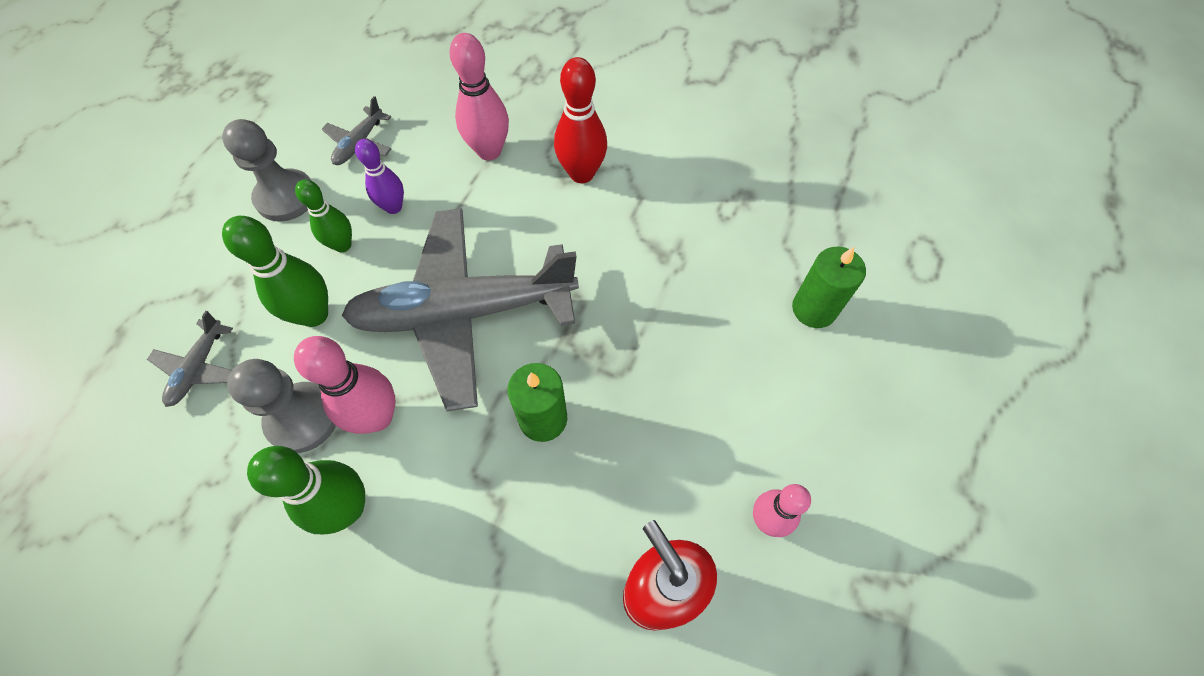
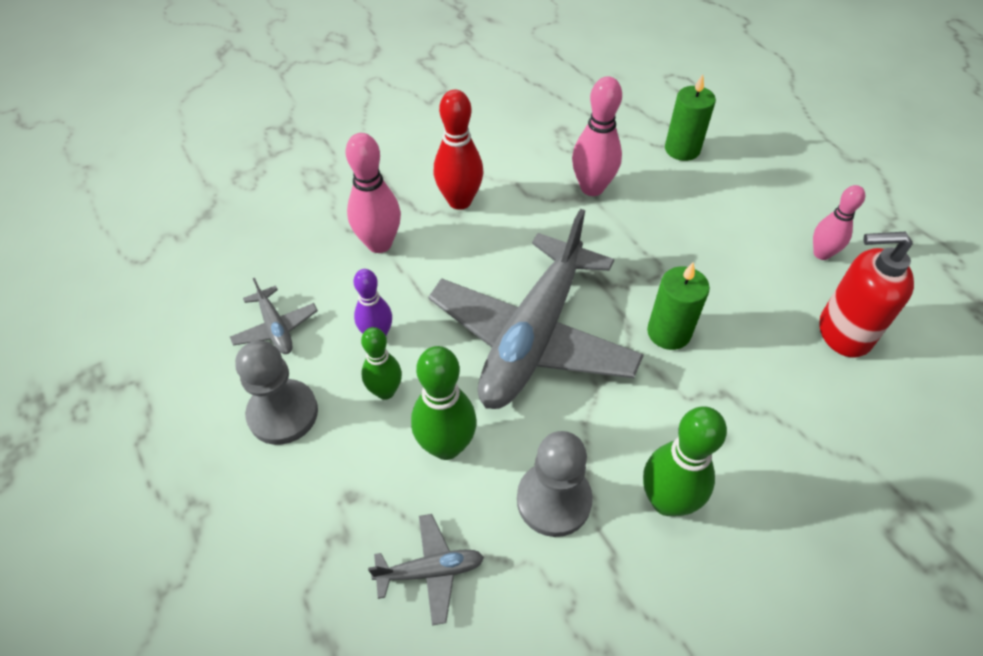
camera: 55 degrees left, 10 degrees down
(199, 368) = (430, 571): grey plane -> grey plane turned 60 degrees counterclockwise
(377, 417) = (592, 442): pink bowling pin -> pink bowling pin (592, 188)

